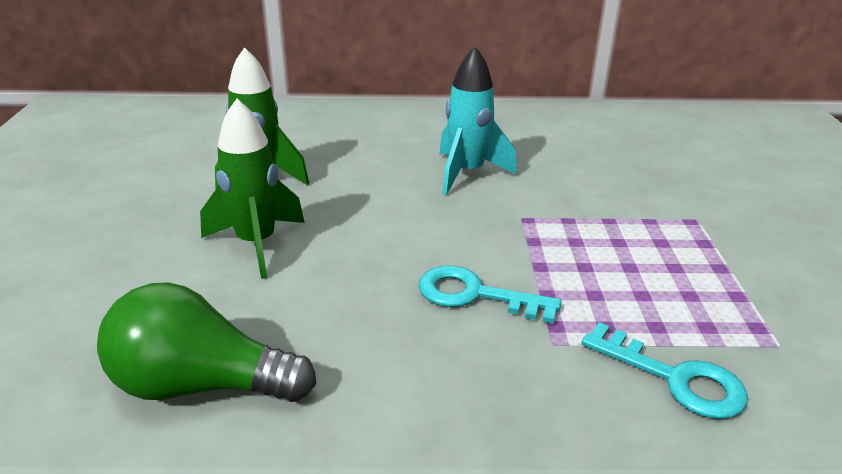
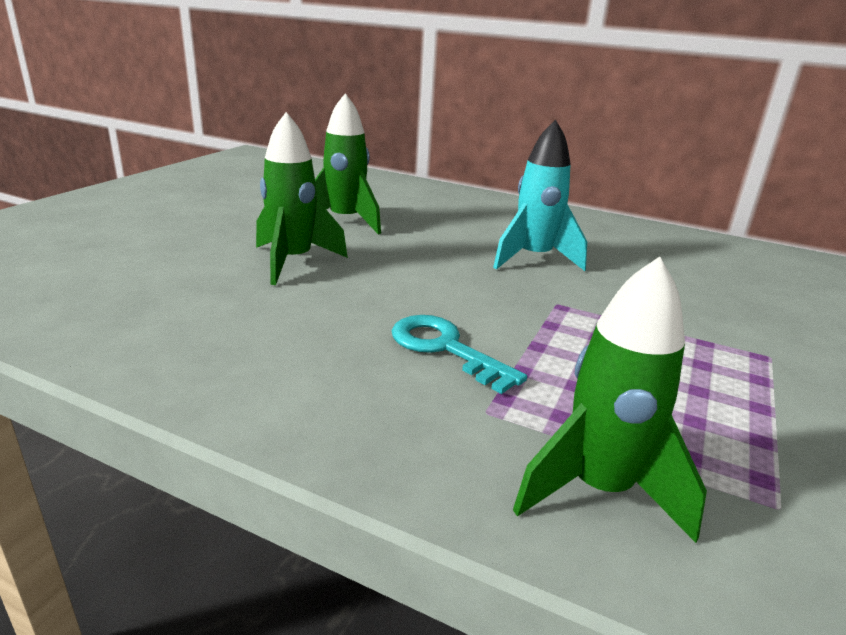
camera: 25 degrees right, 5 degrees down
(201, 385) = (144, 339): green light bulb -> none
(674, 378) = (599, 490): turquoise key -> green rocket

